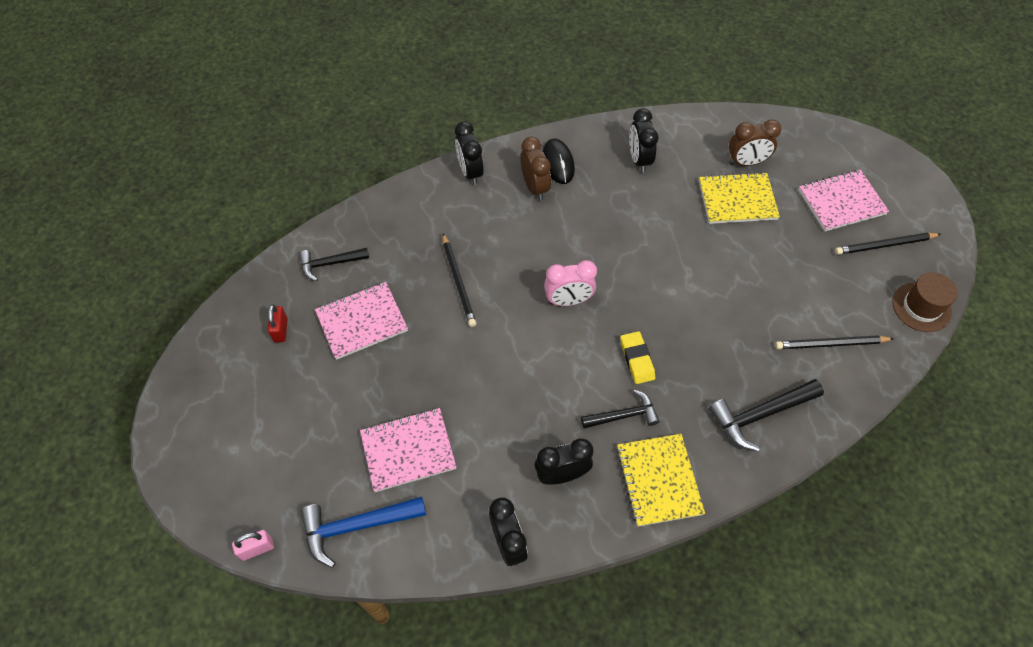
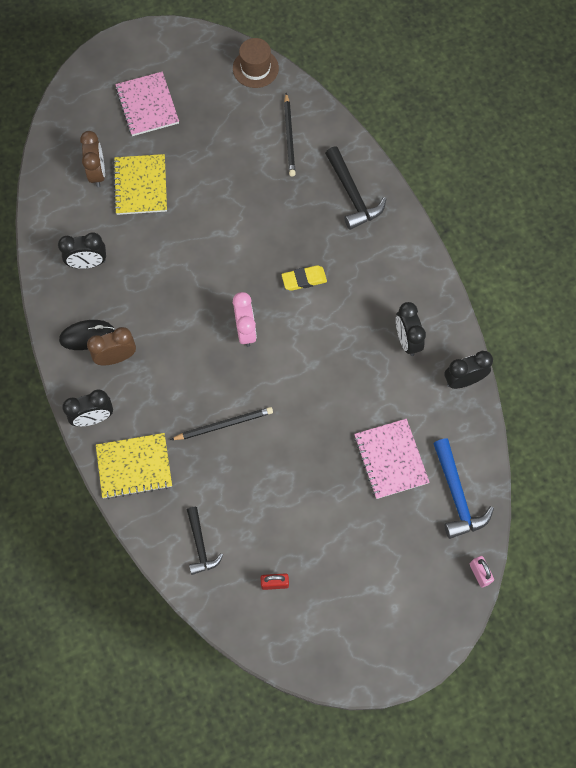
camera: 90 degrees left, 10 degrees up
(362, 321) = (266, 509): pink notebook -> none
(623, 415) = (355, 293): black hammer -> none
(659, 480) = (409, 271): yellow notebook -> yellow notebook (134, 466)
(884, 245) = (194, 82): black pencil -> none

